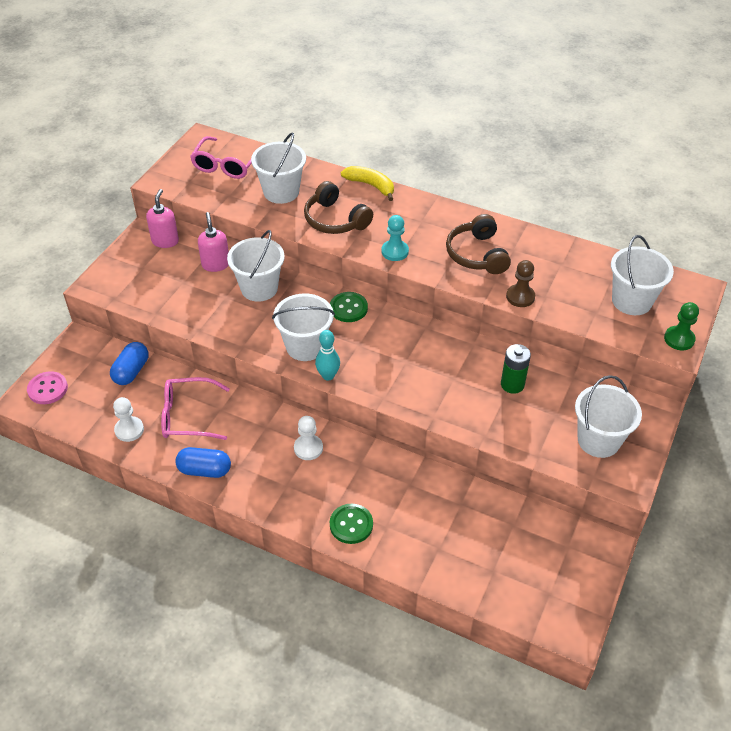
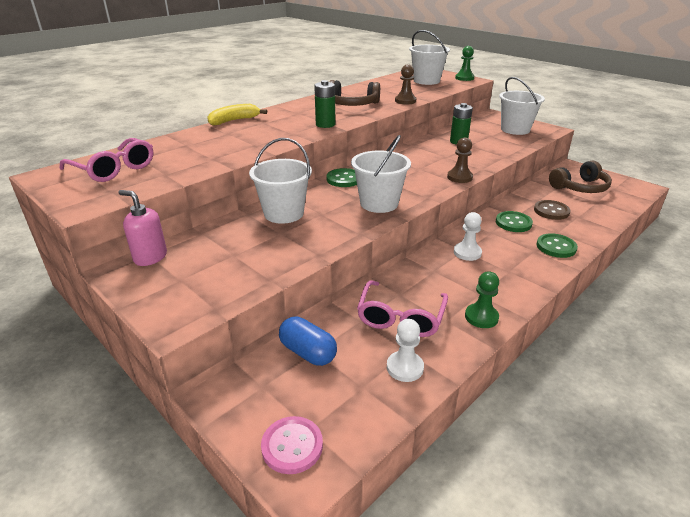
camera: 70 degrees left, 15 degrees down
(204, 470) = (481, 317): blue capsule -> green pawn
(215, 264) = (225, 231): pink soap dispenser -> none
(281, 192) = (195, 151): white bucket -> none
(328, 375) = (421, 199): turquoise bowling pin -> none
(335, 220) = (262, 137): brown headphones -> brown headphones (580, 187)
(391, 483) = (513, 223): none -> green button
(395, 251) = (325, 124): turquoise pawn -> green battery
(398, 399) = (459, 177): none -> brown pawn
(439, 519) = (551, 211): none -> brown button

